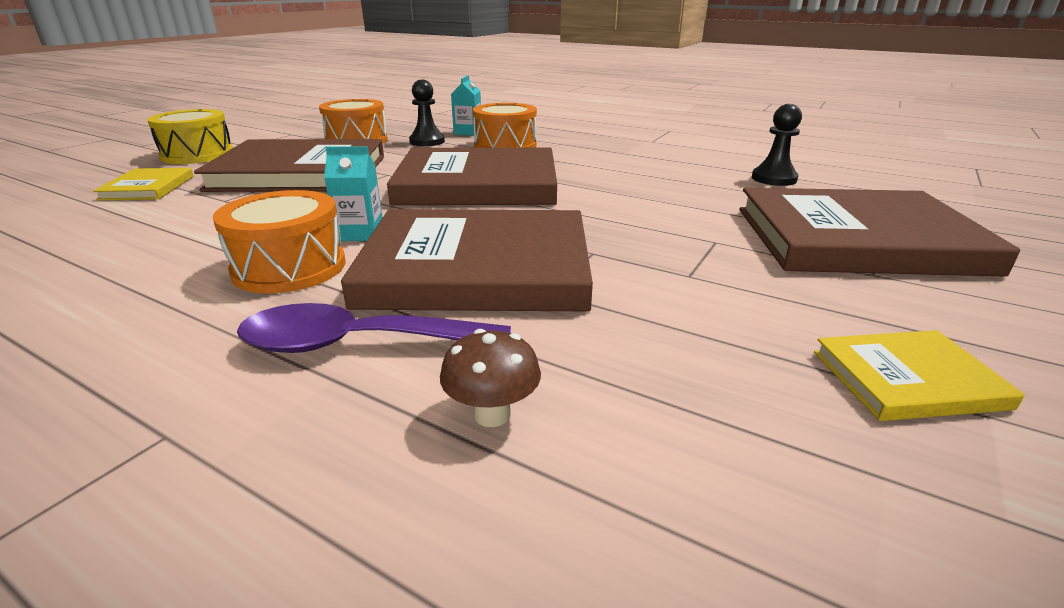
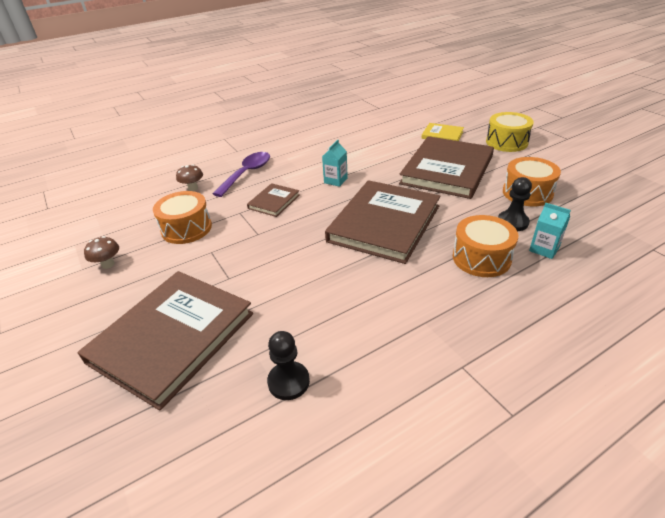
camera: 120 degrees right, 10 degrees up
(289, 267) = (314, 165): orange drum -> orange drum (186, 228)
(477, 268) = (274, 201): brown book -> brown book, size x0.46
(907, 379) = (108, 264): yellow book -> brown mushroom

